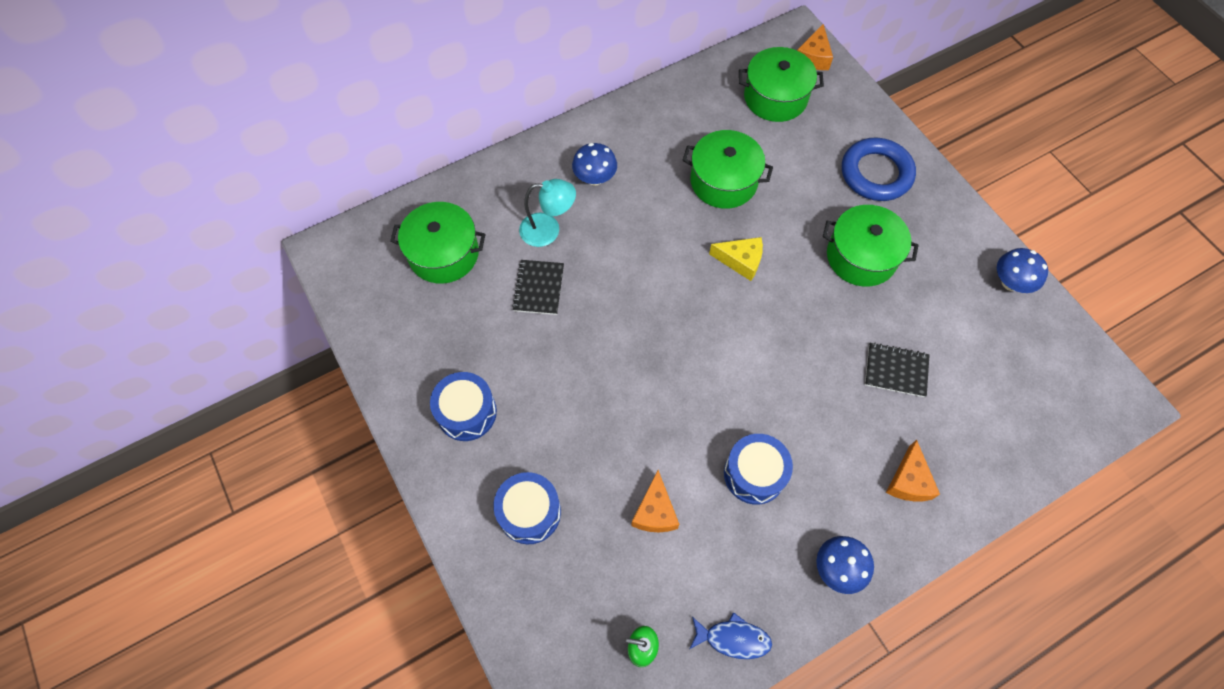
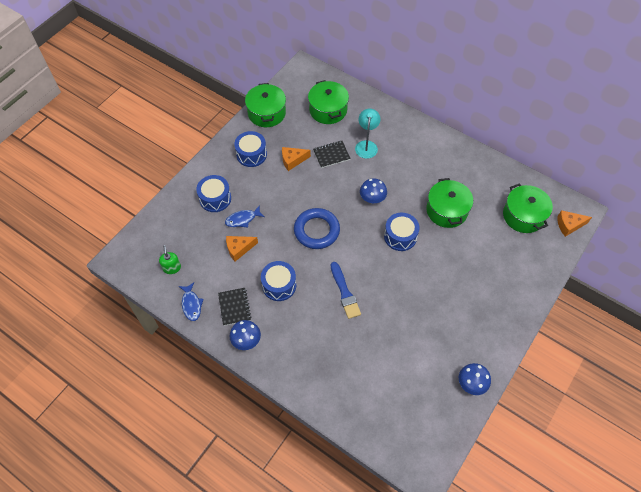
camera: 65 degrees right, 5 degrees down
(548, 230) = (366, 145): turquoise lamp -> turquoise lamp turned 150 degrees counterclockwise
(595, 178) = (410, 152): blue mushroom -> blue mushroom (372, 199)
(597, 481) = (242, 219): none -> blue fish
(740, 261) = (400, 236): yellow cheese -> blue drum
(807, 380) = (344, 292): none -> blue brush
(861, 256) = (439, 295): green pot -> green pot (267, 113)
(876, 173) = (504, 286): blue ring -> blue ring (316, 230)
(896, 370) = (375, 335): black notebook -> black notebook (234, 307)
(908, 481) = (311, 361): orange cheese -> orange cheese (293, 160)

